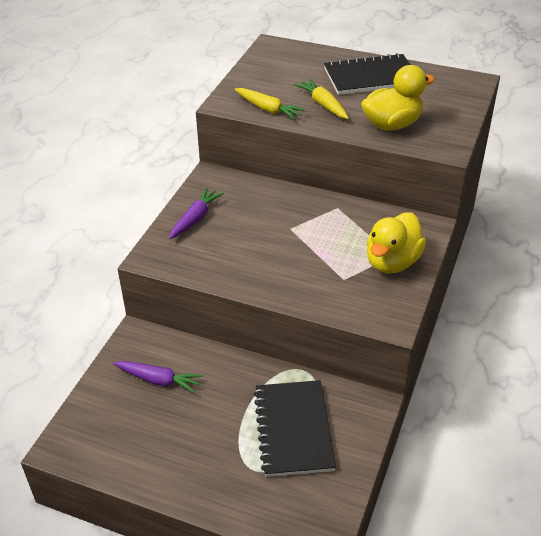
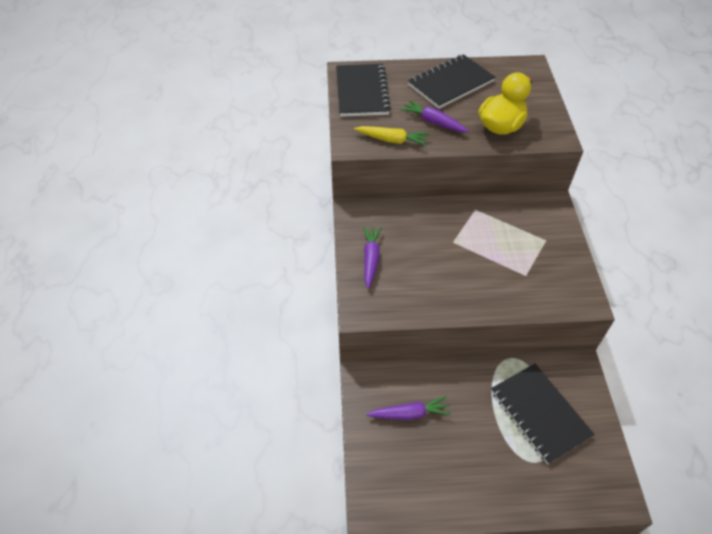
camera: 25 degrees left, 10 degrees up
(272, 64) = (362, 92): none -> black notebook
(323, 104) = (433, 122): yellow carrot -> purple carrot
(392, 262) = (550, 246): yellow duck -> none

